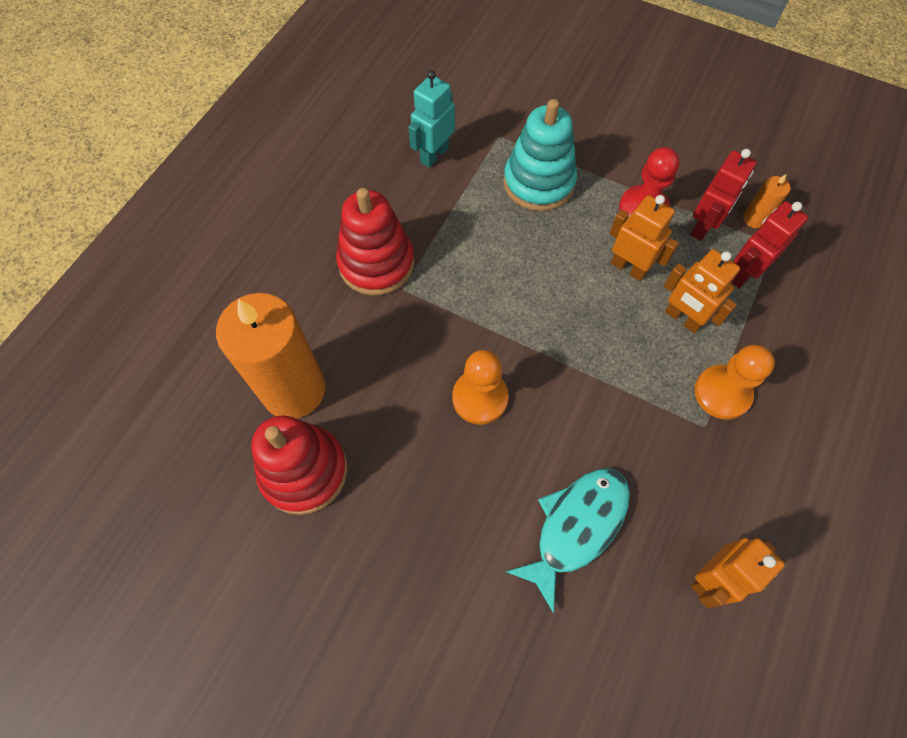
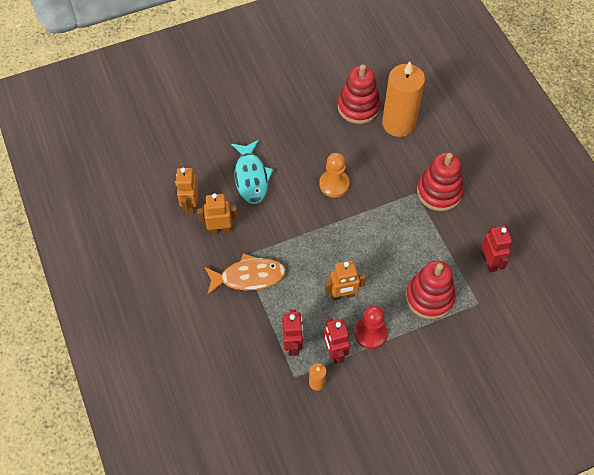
camera: 130 degrees right, 5 degrees down
(434, 155) = (489, 262): turquoise robot -> red robot
(538, 183) = (429, 297): turquoise stacking toy -> red stacking toy
(682, 319) = (296, 294): orange robot -> orange robot (220, 229)
(722, 393) = (249, 277): orange pawn -> orange fish

